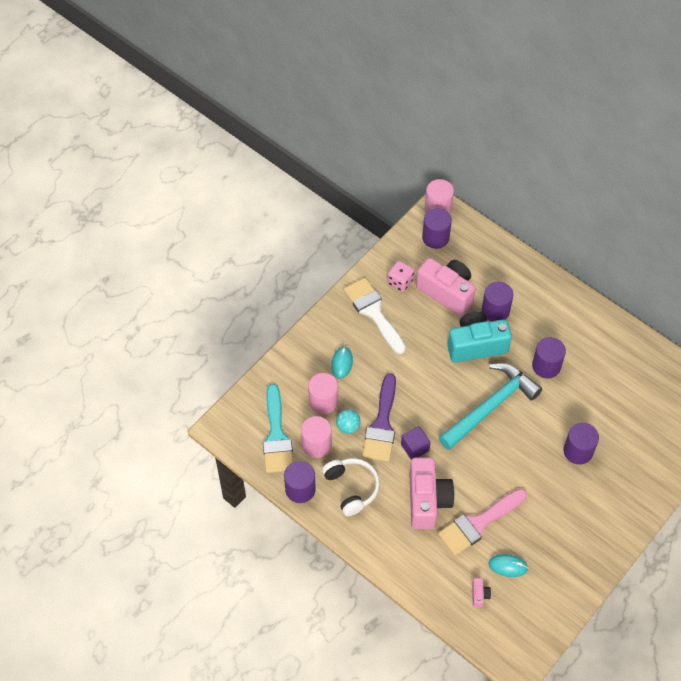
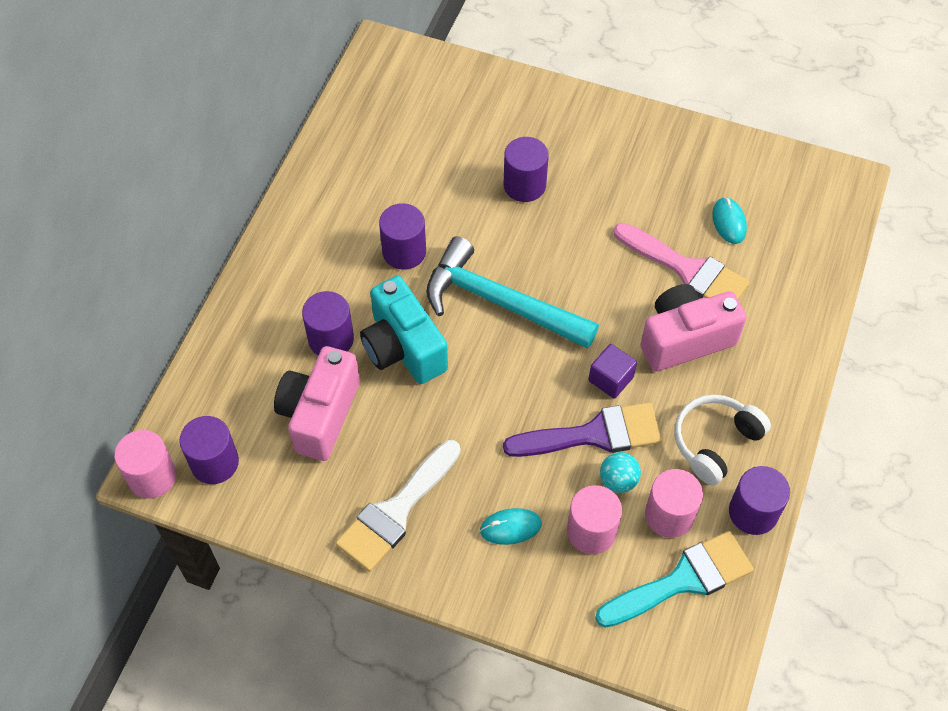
camera: 110 degrees left, 0 degrees up
(400, 282) = (322, 489): pink dice -> none
(479, 595) = (785, 243): pink camera -> none

